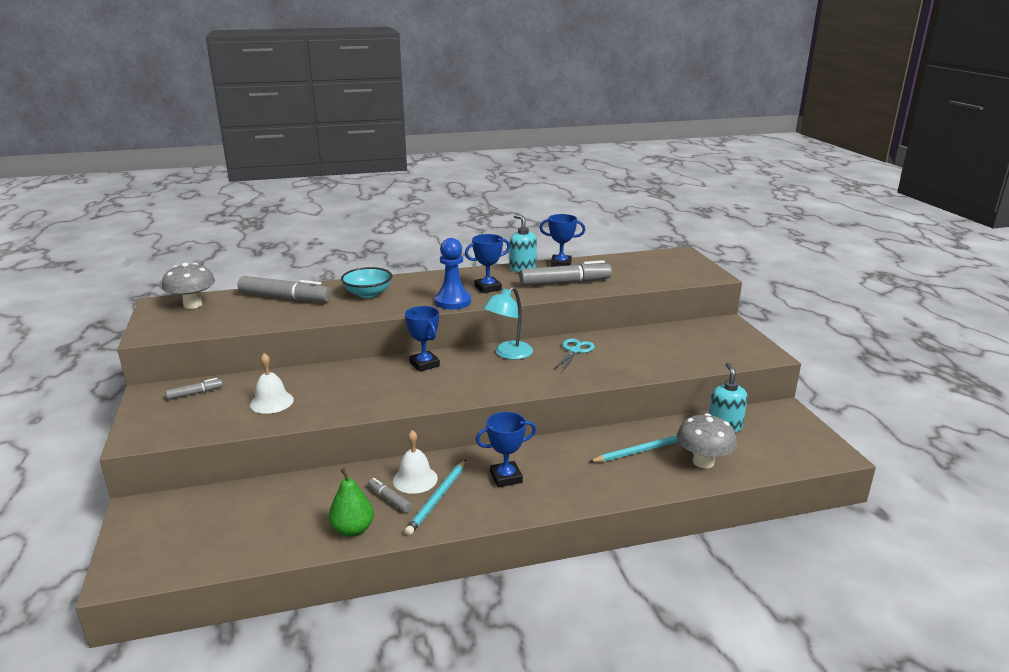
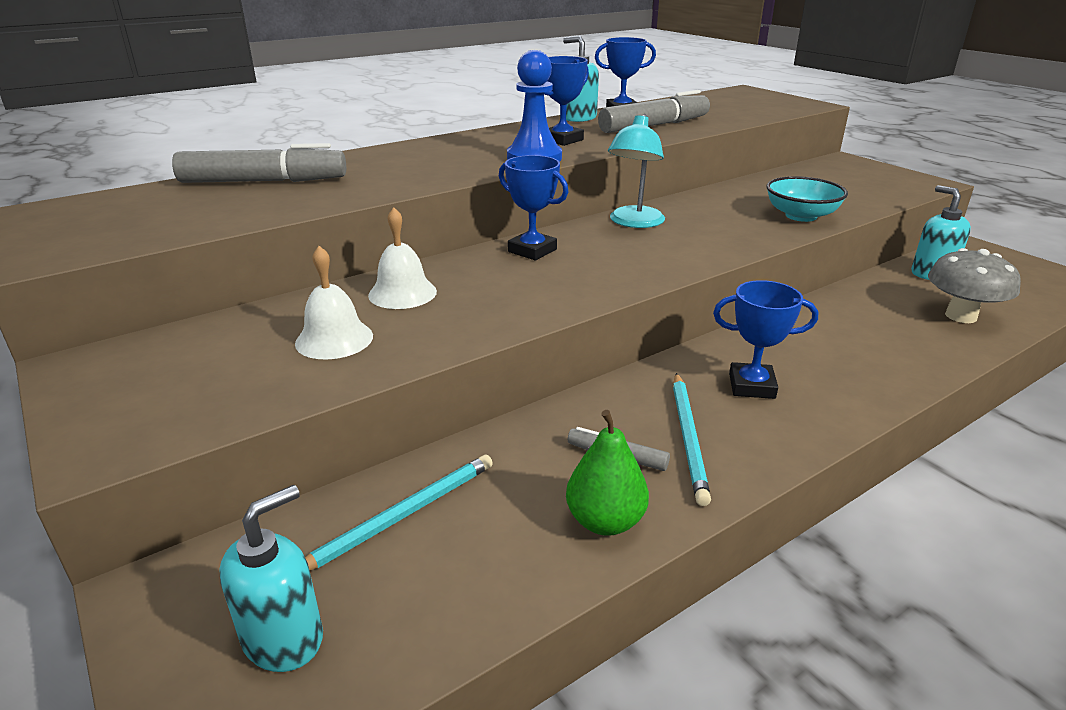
camera: 20 degrees left, 5 degrees up
(176, 542) = (284, 638): none -> turquoise soap dispenser
(193, 305) = (98, 207): grey mushroom -> none
(195, 393) = (173, 350): grey marker -> none
(368, 294) = (396, 163): turquoise bowl -> turquoise bowl (801, 216)
(415, 479) = (626, 417): white bell -> white bell (402, 293)
(506, 477) = (751, 386): blue trophy -> blue trophy turned 45 degrees clockwise
(575, 351) = (713, 208): turquoise scissors -> none
(641, 451) = (877, 317): turquoise pencil -> turquoise pencil (400, 516)

